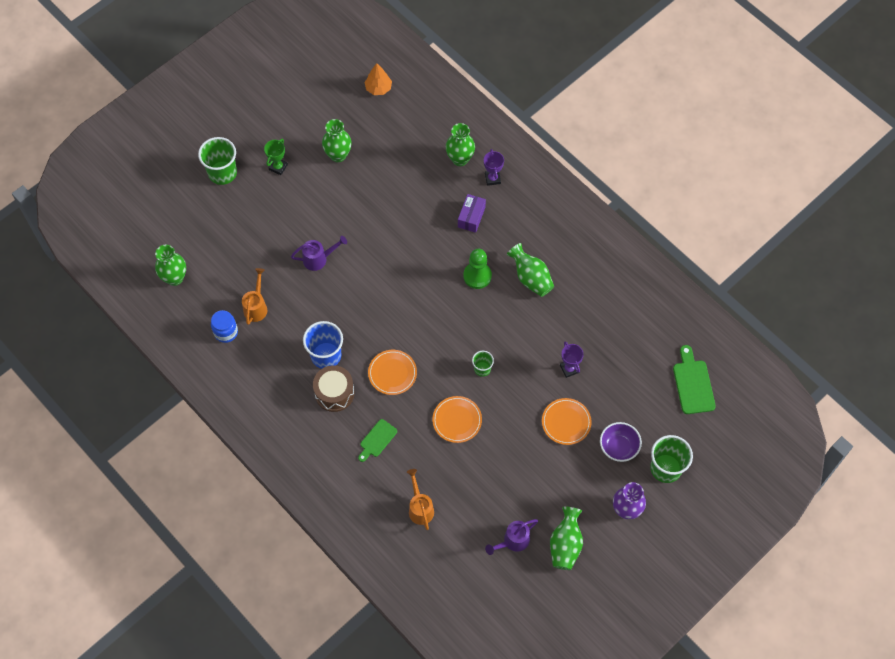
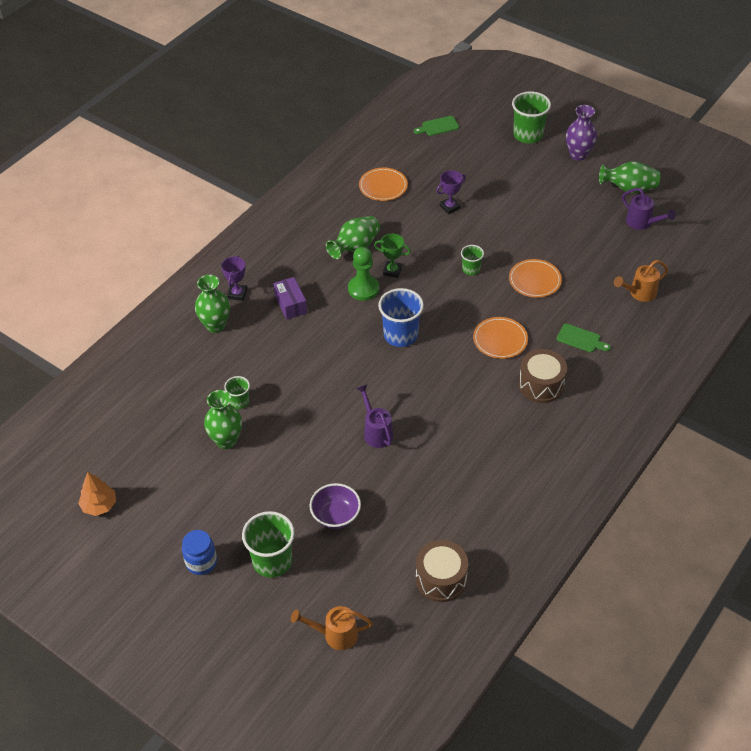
camera: 100 degrees left, 15 degrees down
(175, 278) = (441, 579): green vase -> brown drum
(226, 332) = (500, 504): blue jar -> blue jar (201, 562)
(256, 307) = (457, 481): orange watering can -> orange watering can (335, 635)
(278, 167) = (253, 500): green trophy -> green trophy (392, 271)
(326, 355) = (498, 401): blue cup -> blue cup (400, 335)
(374, 168) = (239, 402): none -> green cup
(378, 88) = (121, 418): orange tree -> orange tree (99, 505)
(471, 217) = (290, 304): purple box -> purple box turned 60 degrees clockwise
(492, 178) = (237, 294): purple trophy -> purple trophy turned 60 degrees counterclockwise
(566, 422) = (507, 202): orange plate -> orange plate (383, 186)
(618, 447) = (519, 166): purple bowl -> purple bowl (336, 516)
(693, 384) = (438, 126): green cutting board -> green cutting board, size x0.65

